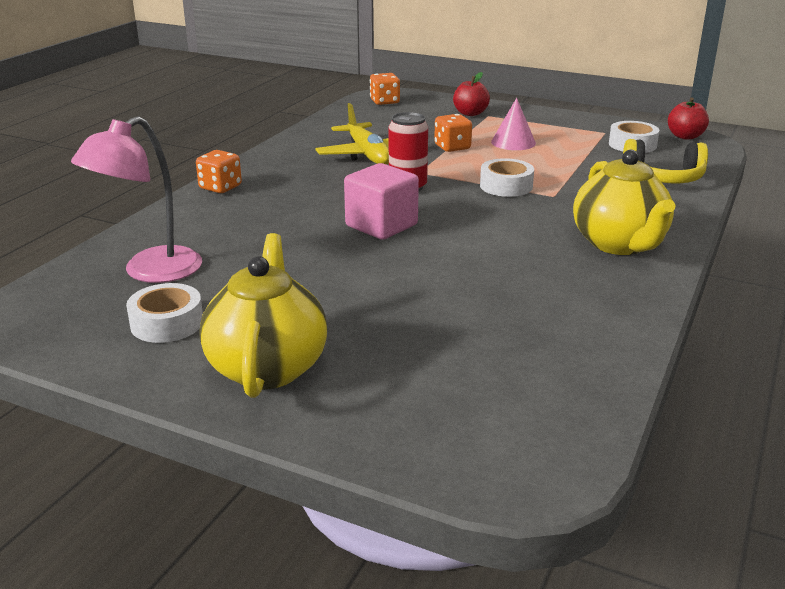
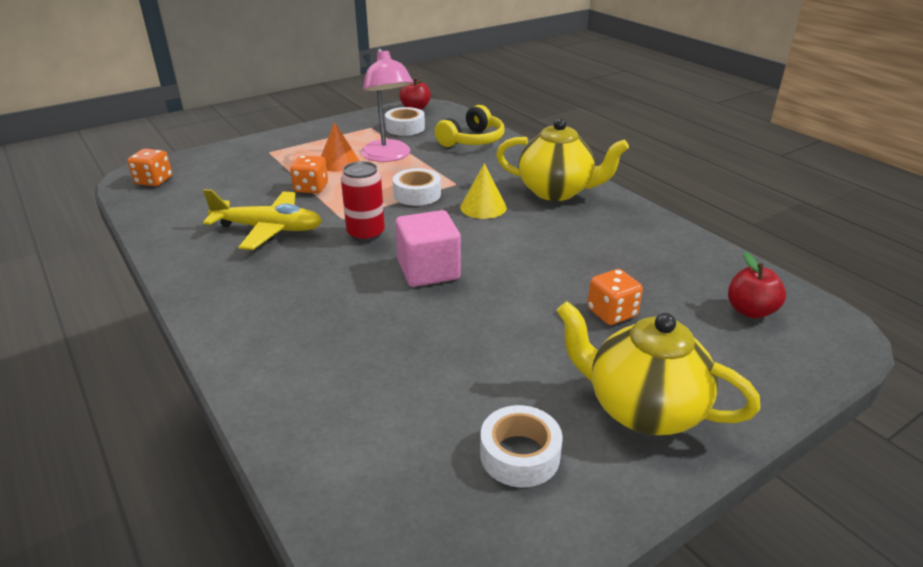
camera: 60 degrees left, 5 degrees up
(150, 272) = (391, 440): pink lamp -> pink lamp (388, 156)
(220, 187) = (228, 335): orange dice -> orange dice (611, 313)
(470, 113) = (251, 156): red apple -> red apple (750, 311)
(513, 142) = (338, 162): pink cone -> orange cone
(526, 218) = (483, 207): none -> yellow cone

